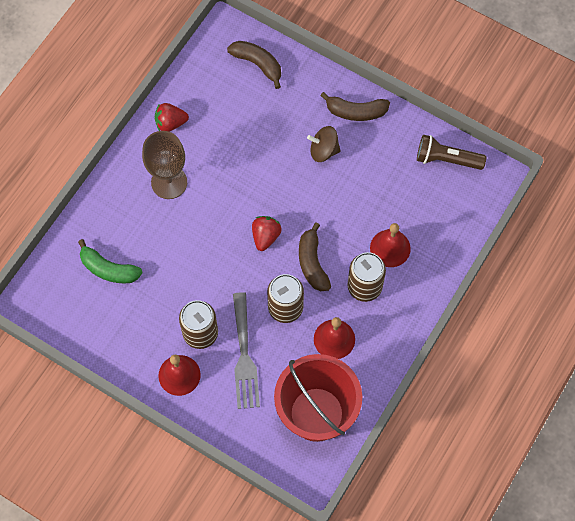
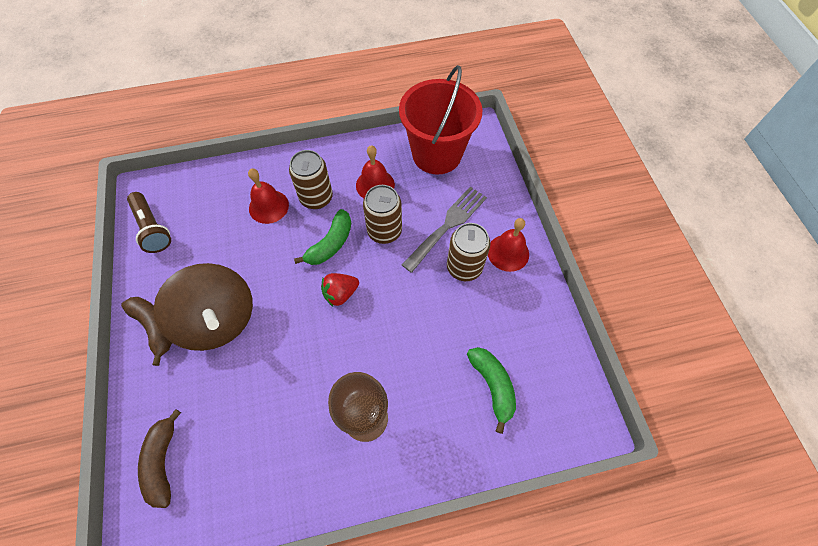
camera: 135 degrees left, 5 degrees down
(170, 123) = (303, 481): red strawberry -> none
(312, 263) = (331, 244): brown banana -> green banana
(323, 150) = (218, 319): brown spinning top -> brown spinning top, size x1.99

